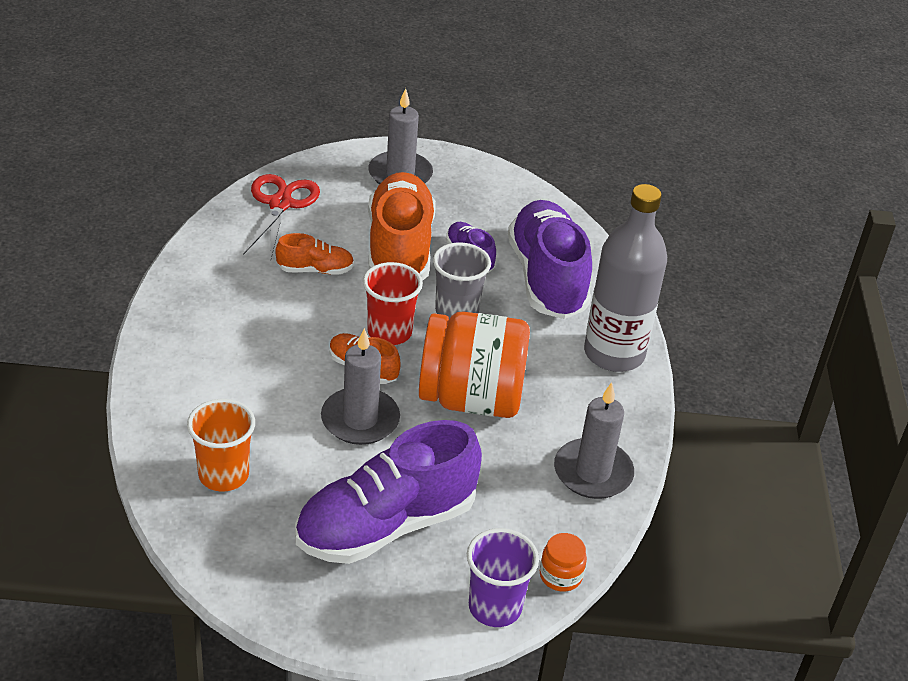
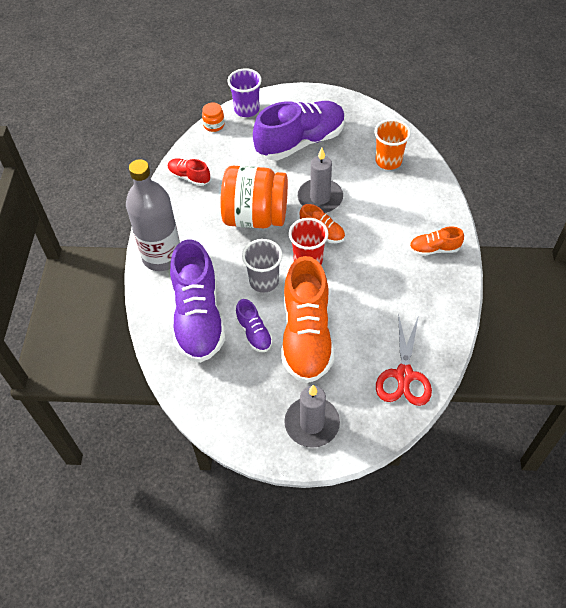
camera: 175 degrees left, 15 degrees up
(315, 270) = (365, 309): orange shoe -> orange shoe (434, 249)
(593, 472) = (189, 177): grey candle -> red shoe

